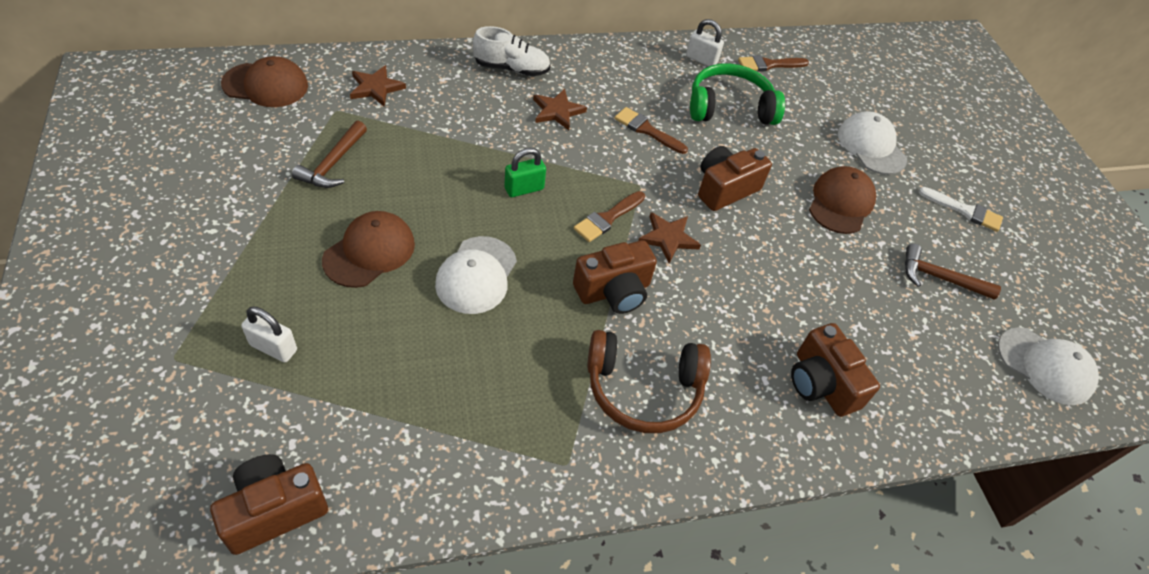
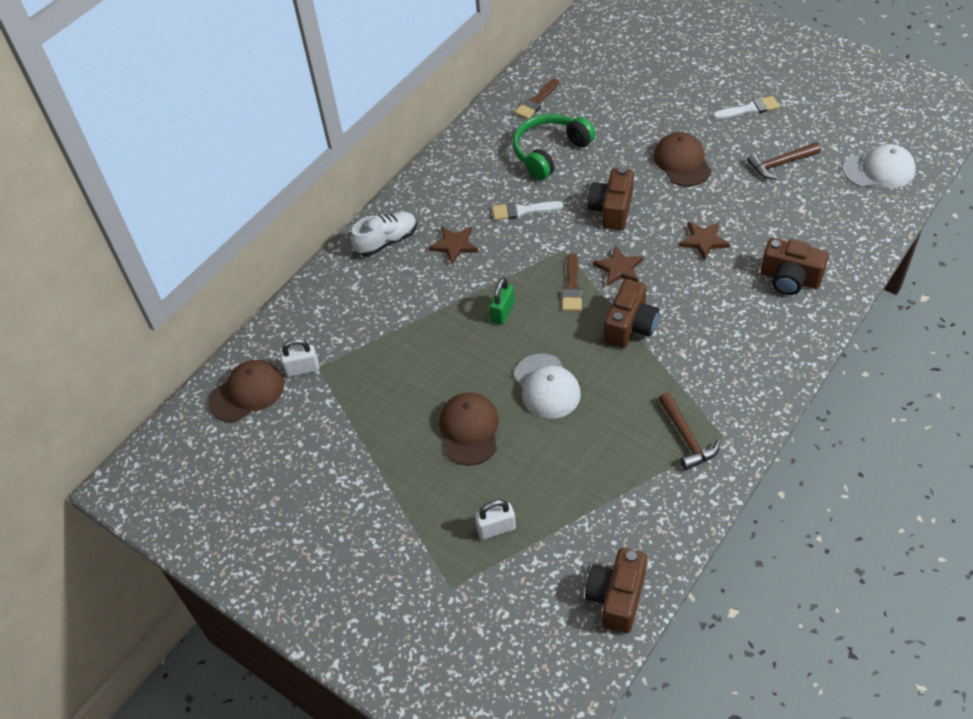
camera: 30 degrees left, 0 degrees up
(333, 164) = (369, 401): brown hammer -> brown hammer (686, 438)
(376, 88) = (321, 330): brown star -> brown star (703, 241)
(643, 389) = (711, 364): brown headphones -> none
(647, 130) = (522, 211): brown brush -> white brush
(701, 59) = (492, 132): white padlock -> white padlock (302, 369)
(871, 146) = (657, 109): white cap -> none

